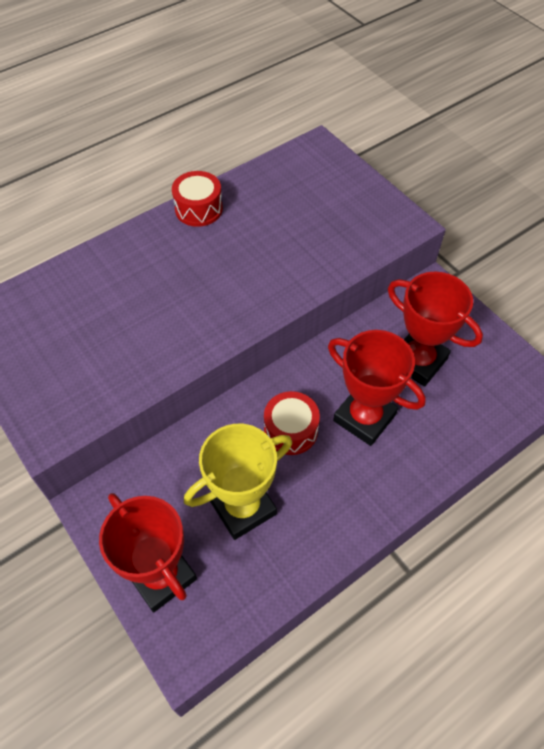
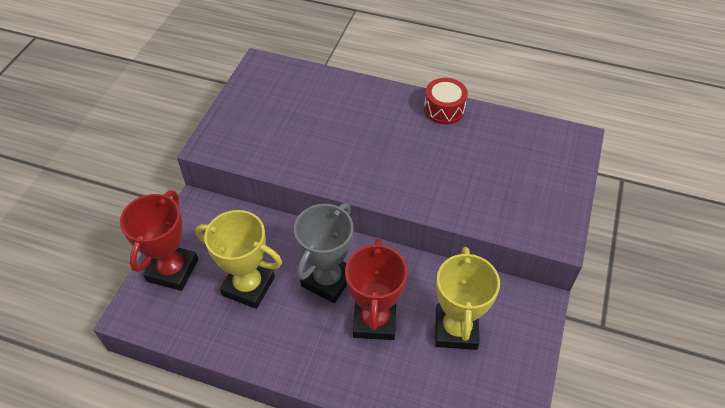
camera: 55 degrees right, 5 degrees down
(291, 430) = (327, 280): red drum -> grey trophy
(417, 361) = (456, 329): red trophy -> yellow trophy

